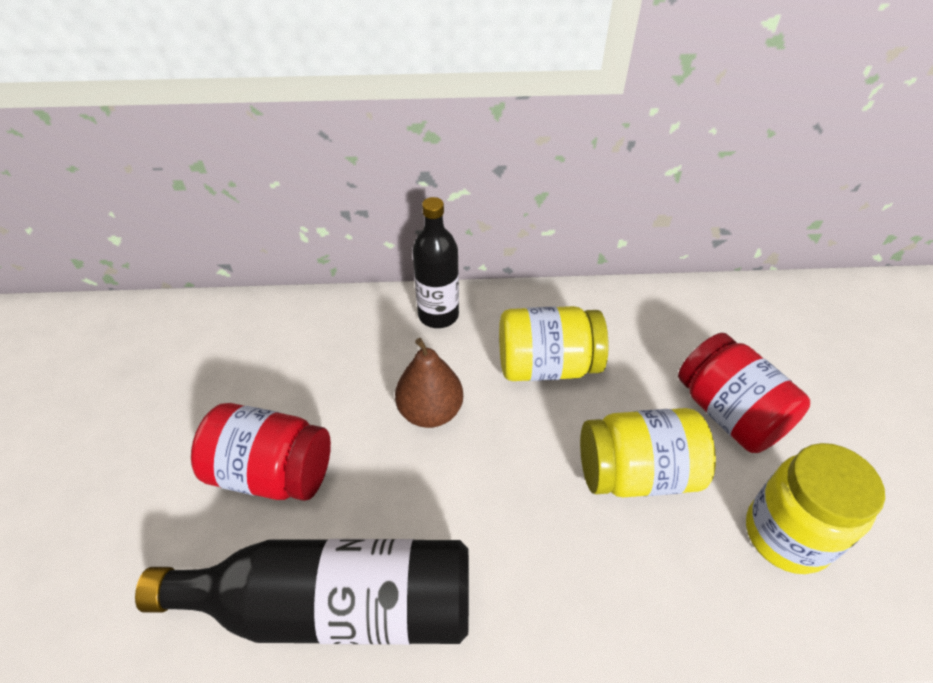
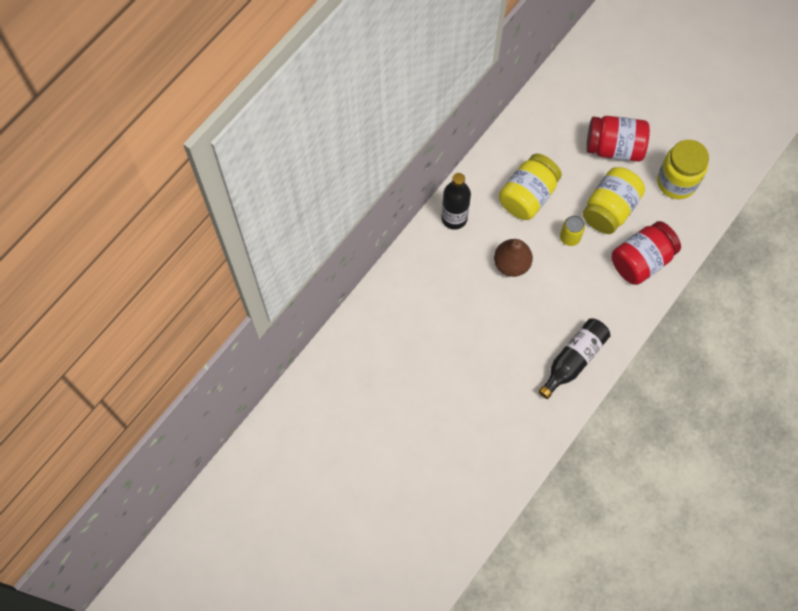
camera: 50 degrees left, 20 degrees up
(272, 472) = (490, 349): red jar -> red jar (641, 261)
(334, 605) = (573, 360): black bottle -> black bottle, size x0.63
(539, 453) = (570, 237): none -> yellow can

